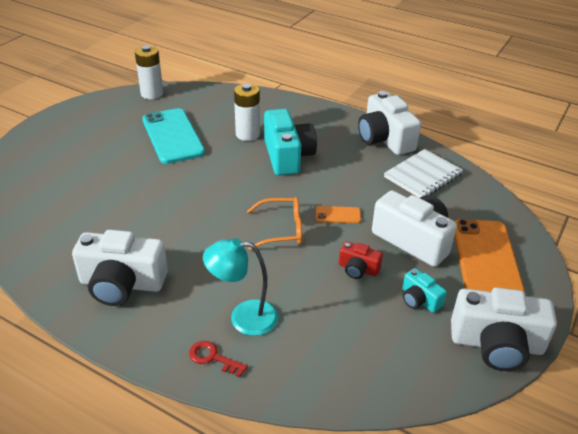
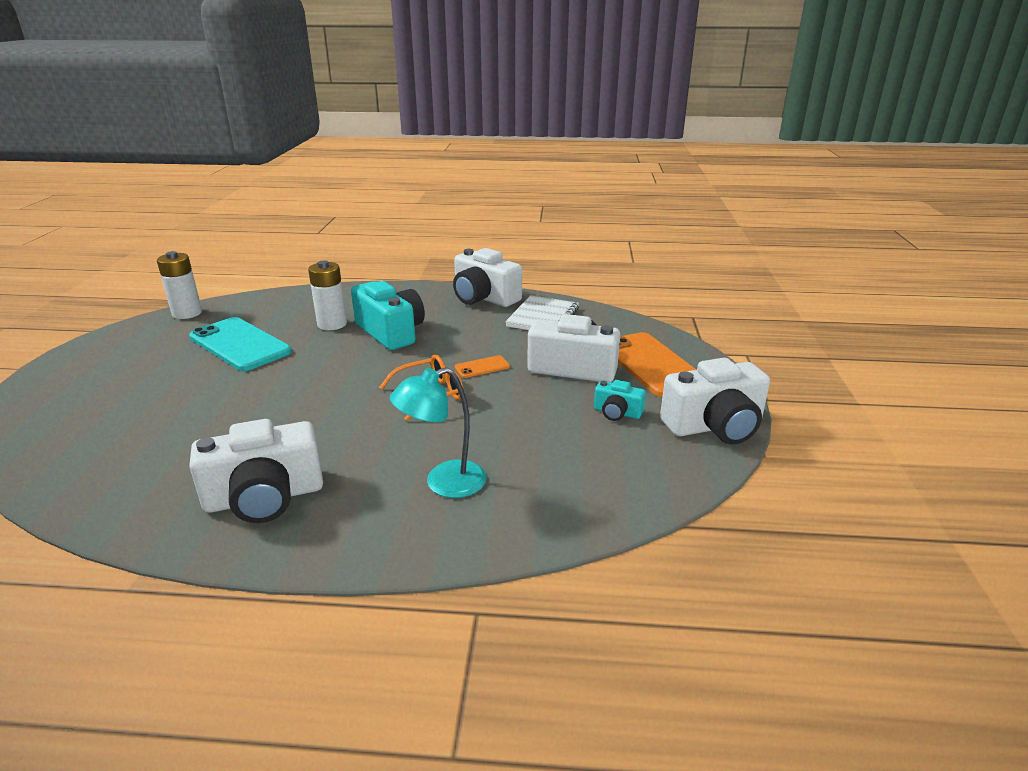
camera: 25 degrees left, 10 degrees down
(213, 358) = (435, 532): red key -> none
(358, 269) = (537, 405): red camera -> none

